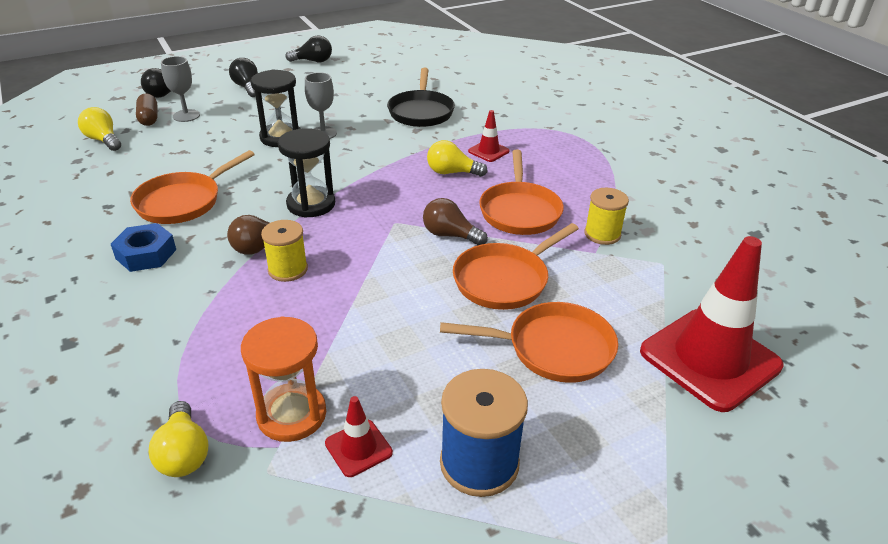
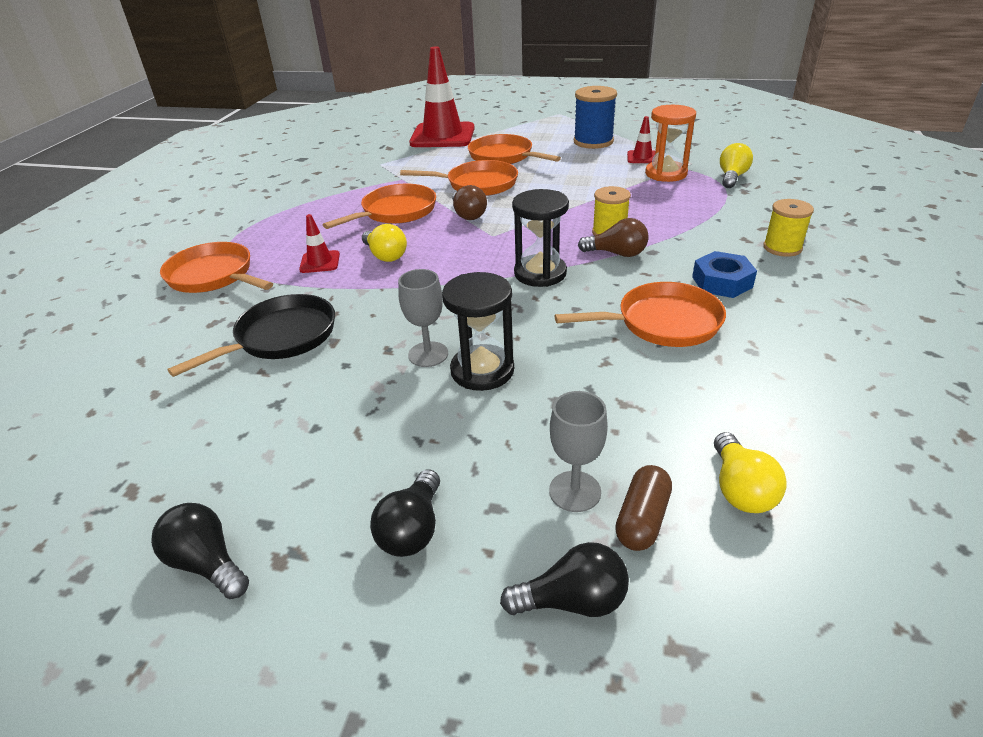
camera: 135 degrees left, 0 degrees up
(534, 120) = (214, 276): none -> orange pan
(602, 234) = (377, 184): yellow spool -> yellow spool (782, 248)

